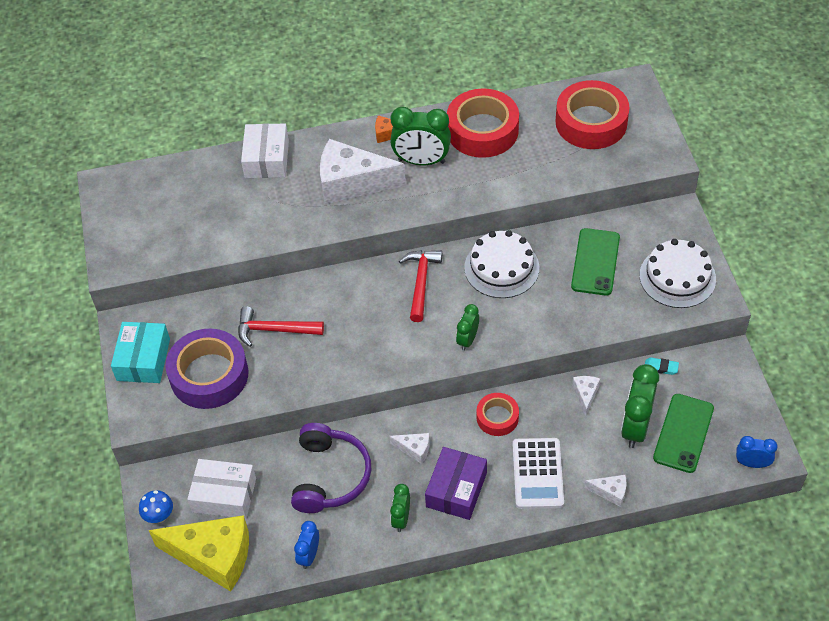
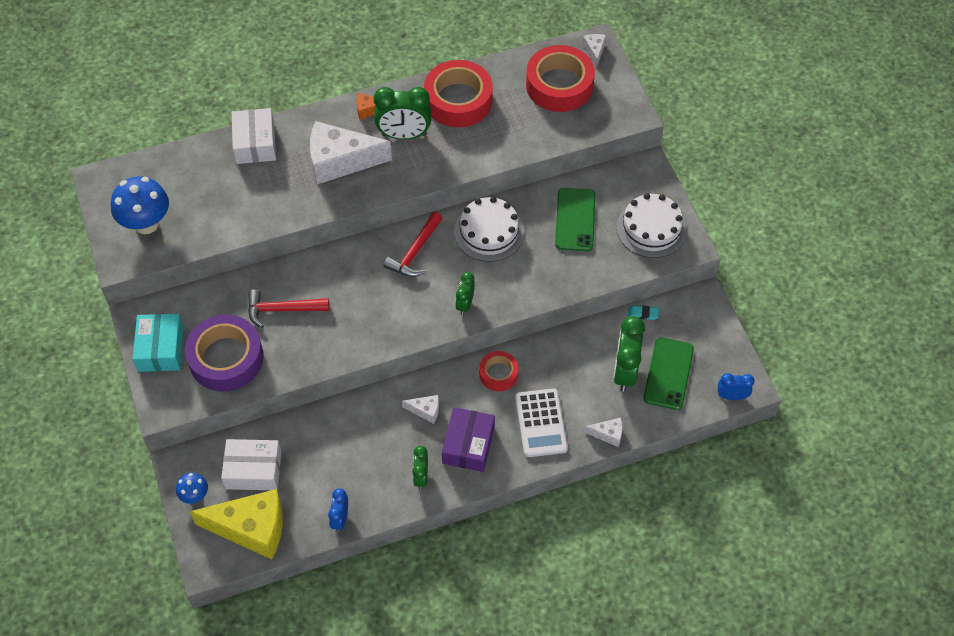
camera: 10 degrees left, 5 degrees up
(144, 230) = (146, 224): none -> blue mushroom
(330, 476) = (350, 443): purple headphones -> none
(421, 282) = (415, 252): red hammer -> red hammer turned 150 degrees counterclockwise
(585, 395) = (577, 345): white cheese -> white cheese (594, 51)

